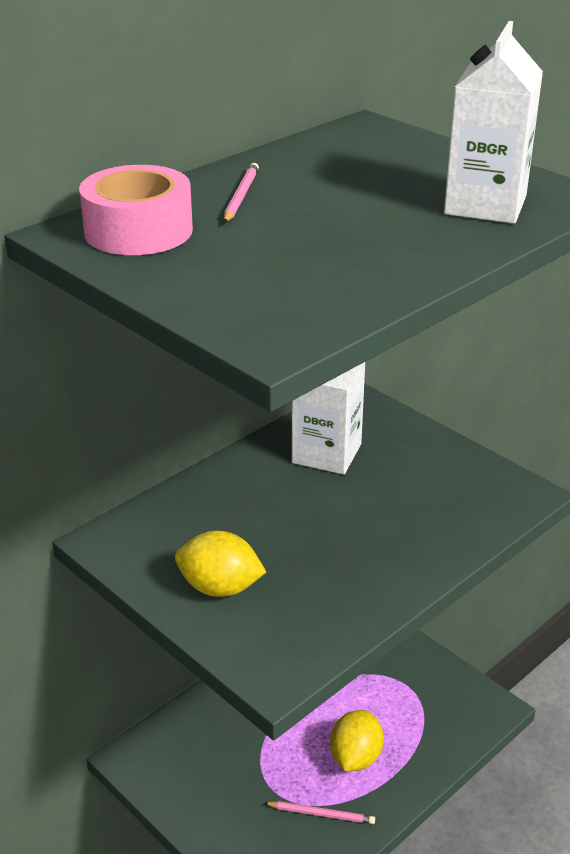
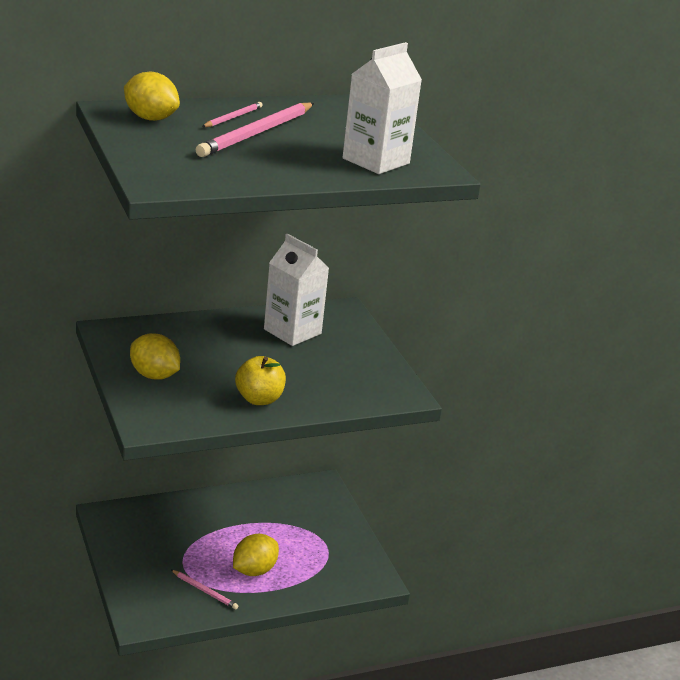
camera: 20 degrees right, 5 degrees down
(138, 231) = (150, 118): pink tape -> yellow lemon
(299, 210) = (257, 133): none -> pink pencil
(374, 570) = (259, 399): none -> yellow apple

